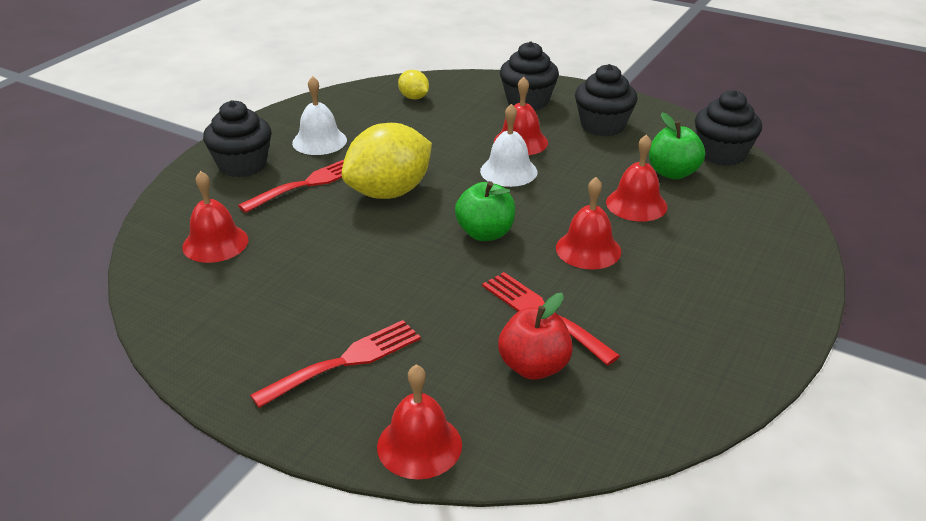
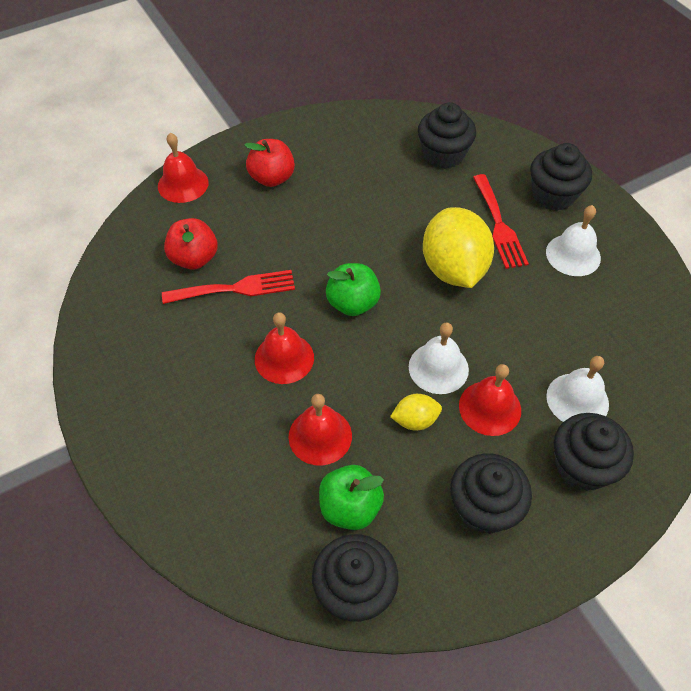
camera: 120 degrees right, 20 degrees up
(215, 243) = (443, 155): red bell -> black cupcake
(345, 361) = (272, 178): red fork -> red apple
(414, 97) = (639, 362): yellow lemon -> yellow lemon (415, 420)
(474, 112) = (577, 400): none -> white bell

